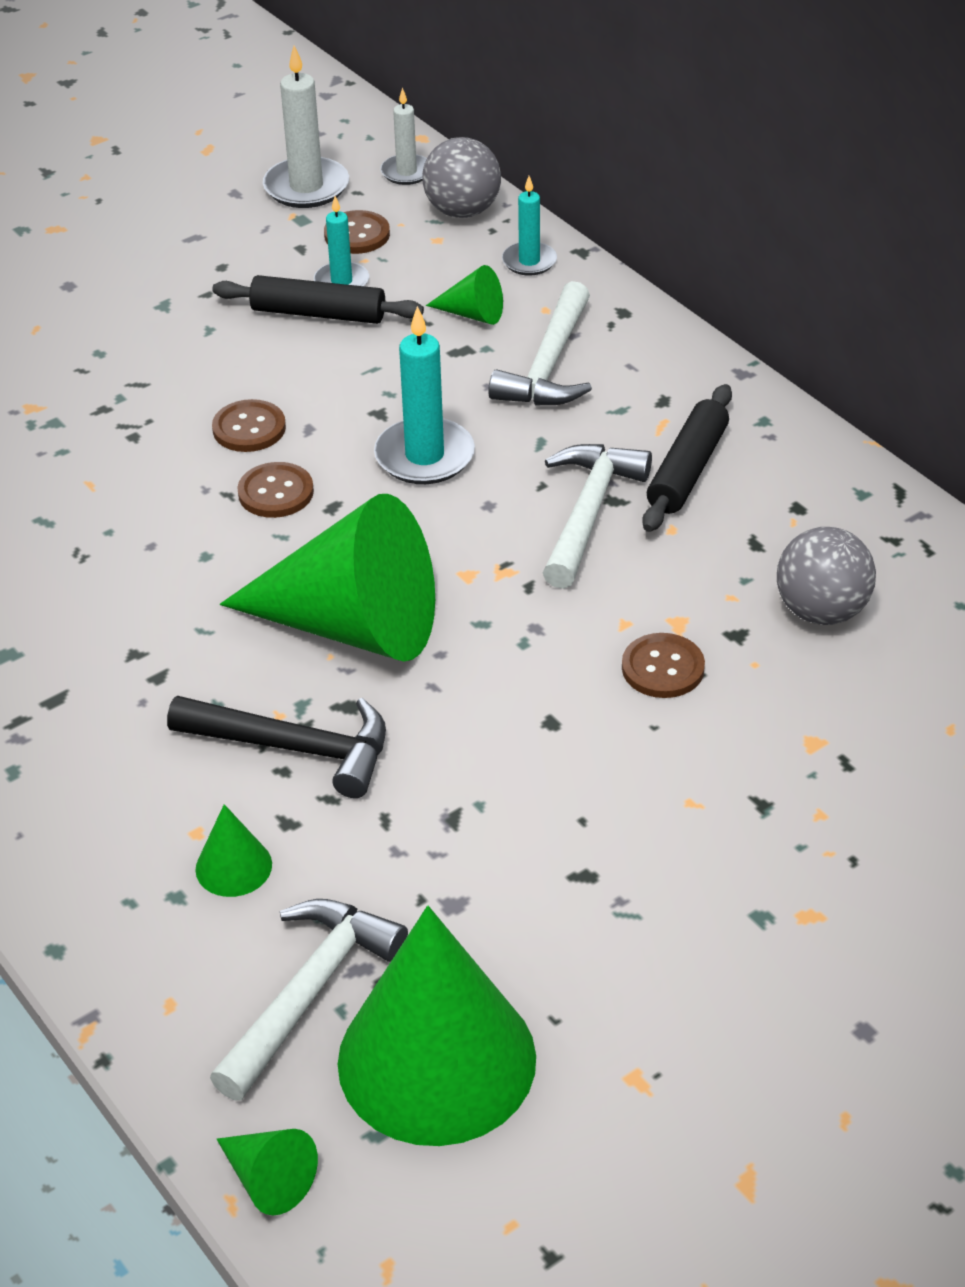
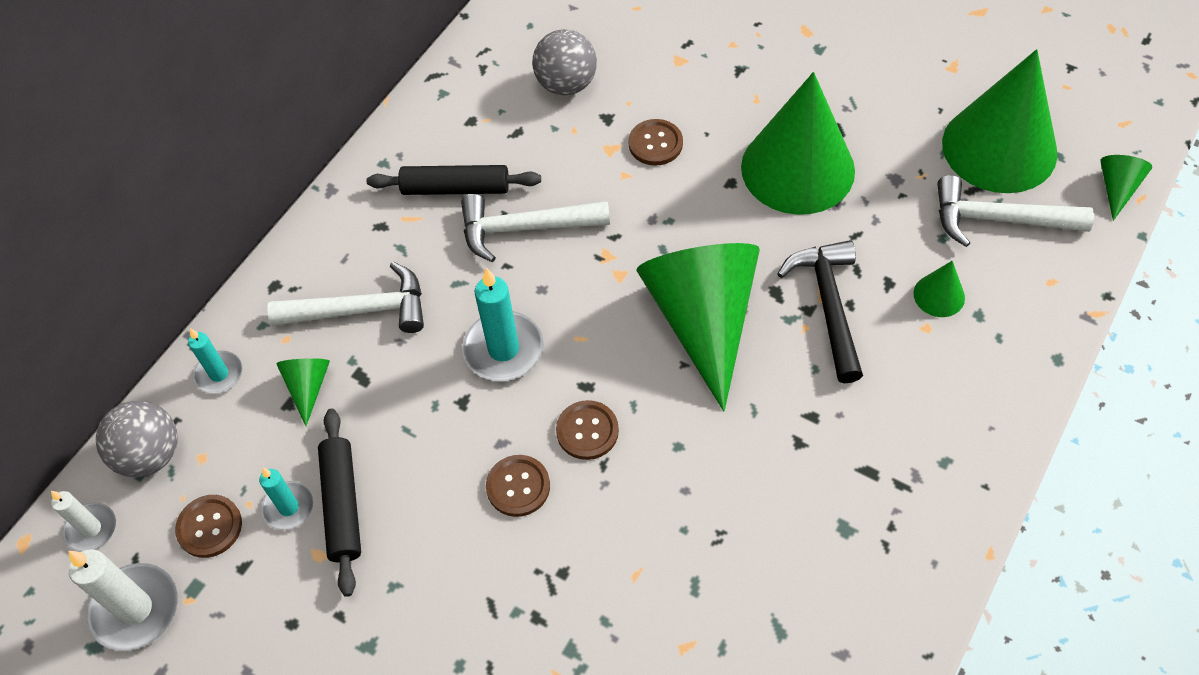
camera: 110 degrees left, 15 degrees up
(535, 800) = (797, 168): none -> green cone

